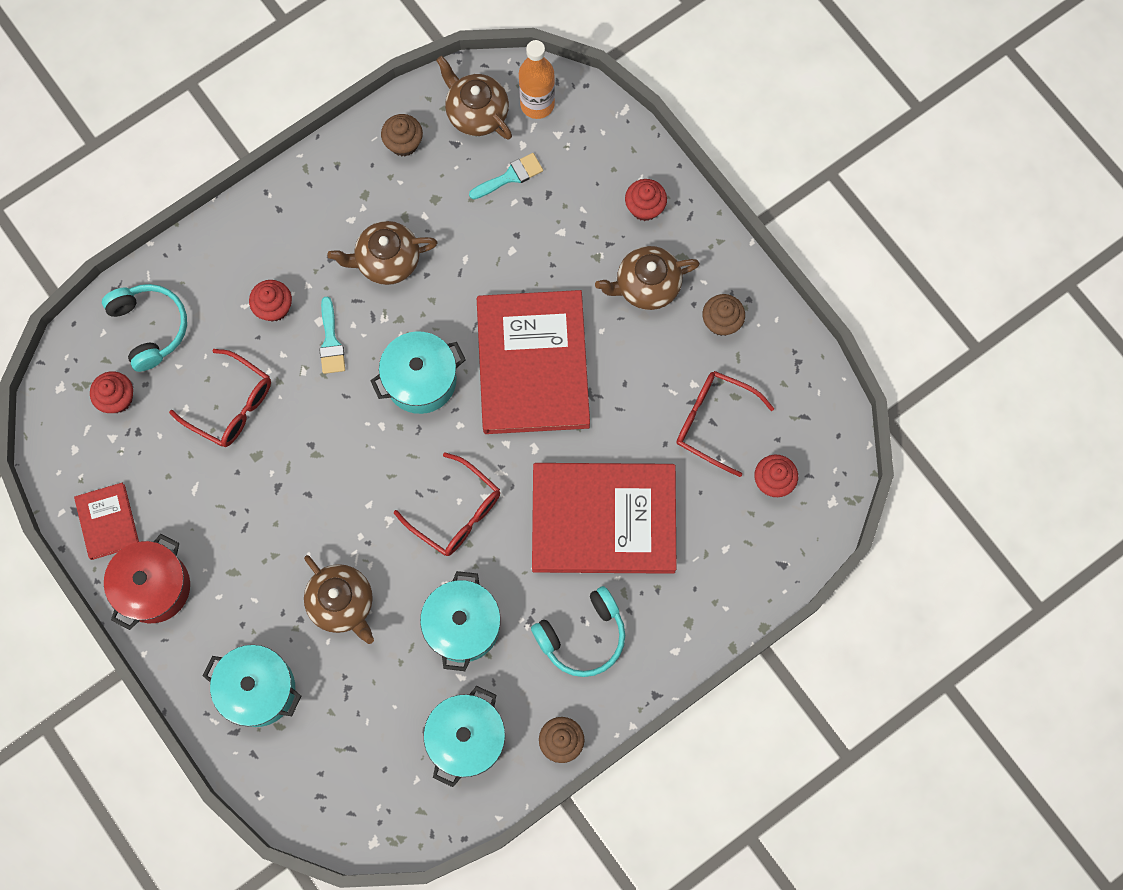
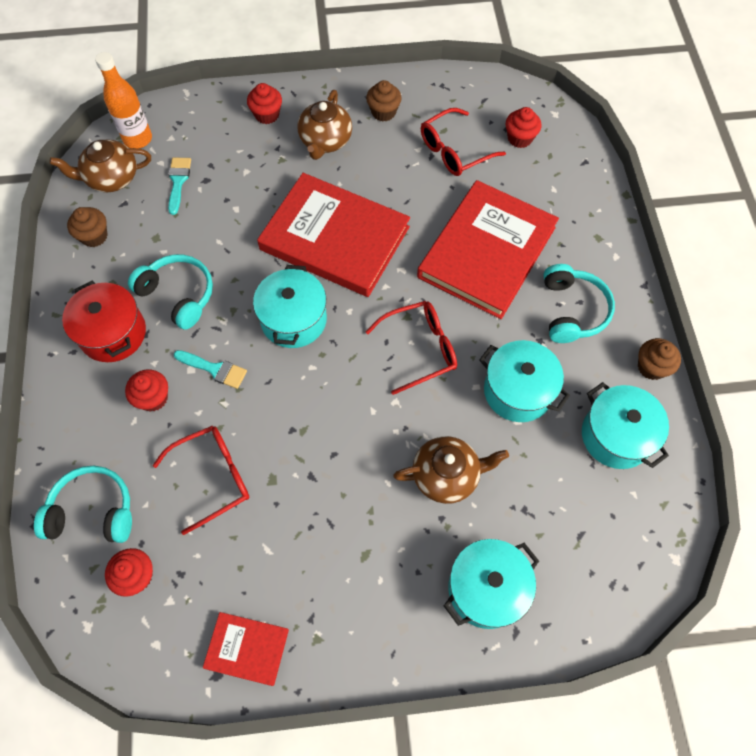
camera: 60 degrees left, 10 degrees down
(154, 587) = (336, 636): red pot -> red pot (113, 333)
(387, 260) = (178, 295): brown teapot -> turquoise headphones

